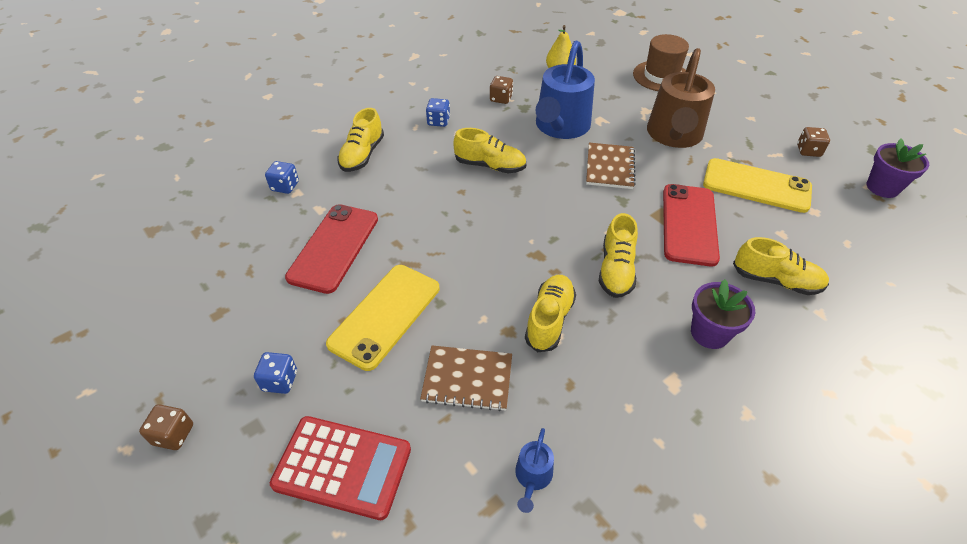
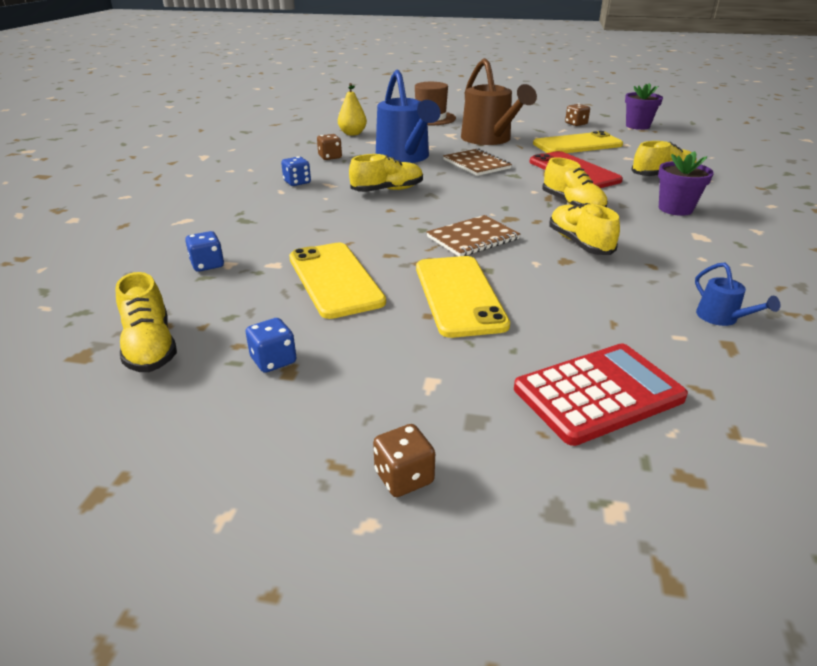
camera: 40 degrees left, 15 degrees down
(280, 381) = (442, 378): blue dice -> blue dice (273, 360)
(334, 247) = (335, 279): red phone -> yellow phone
(362, 155) = (258, 221): yellow shoe -> yellow shoe (150, 347)
(467, 379) = (587, 296): brown notebook -> brown notebook (472, 238)

